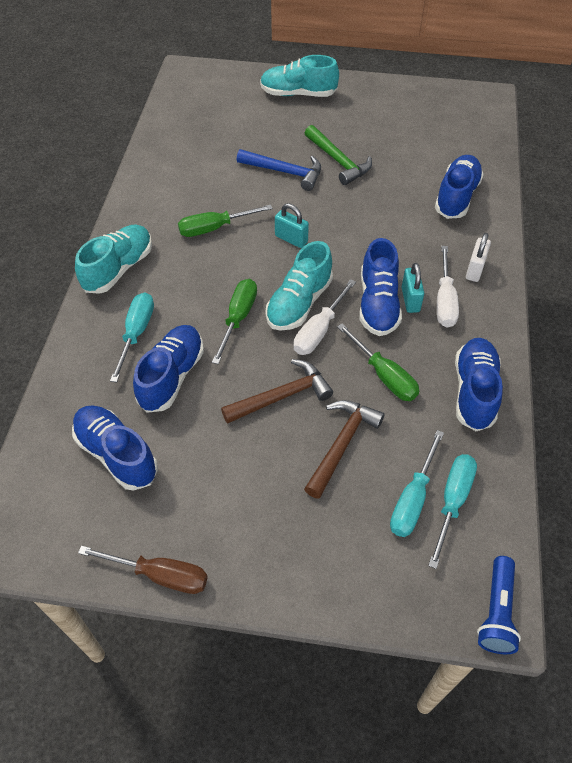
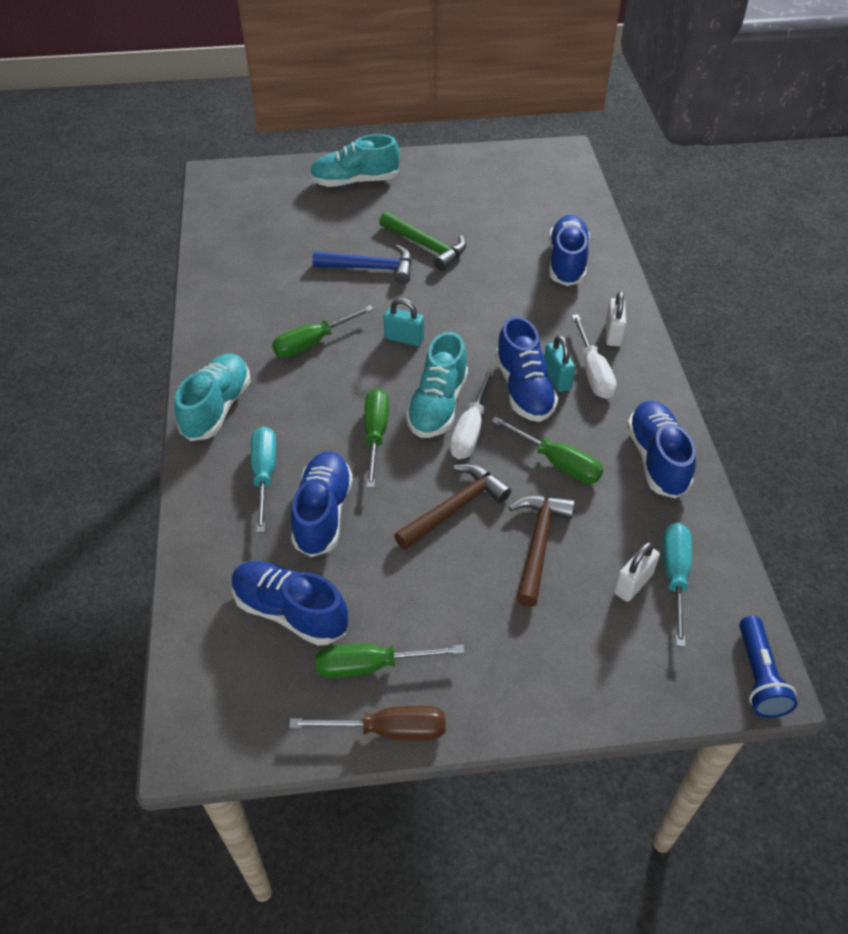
camera: 15 degrees left, 5 degrees down
(165, 516) = (371, 666): none -> green screwdriver
(412, 499) = (633, 583): turquoise screwdriver -> white padlock

